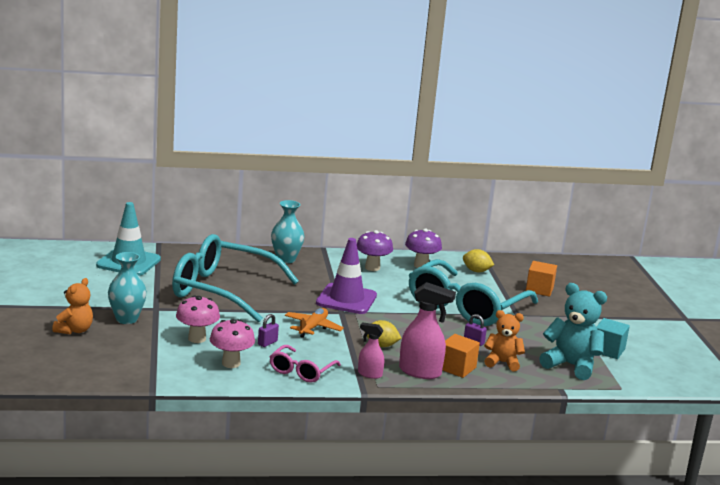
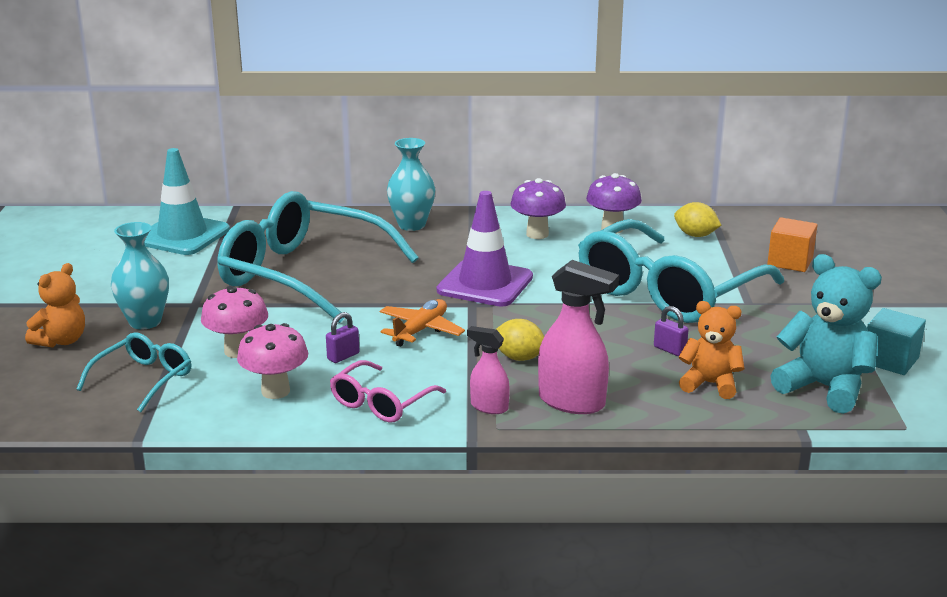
camera: 10 degrees right, 5 degrees up
(141, 355) = (144, 379): none -> turquoise glasses
(457, 368) = (633, 394): orange cube -> none

